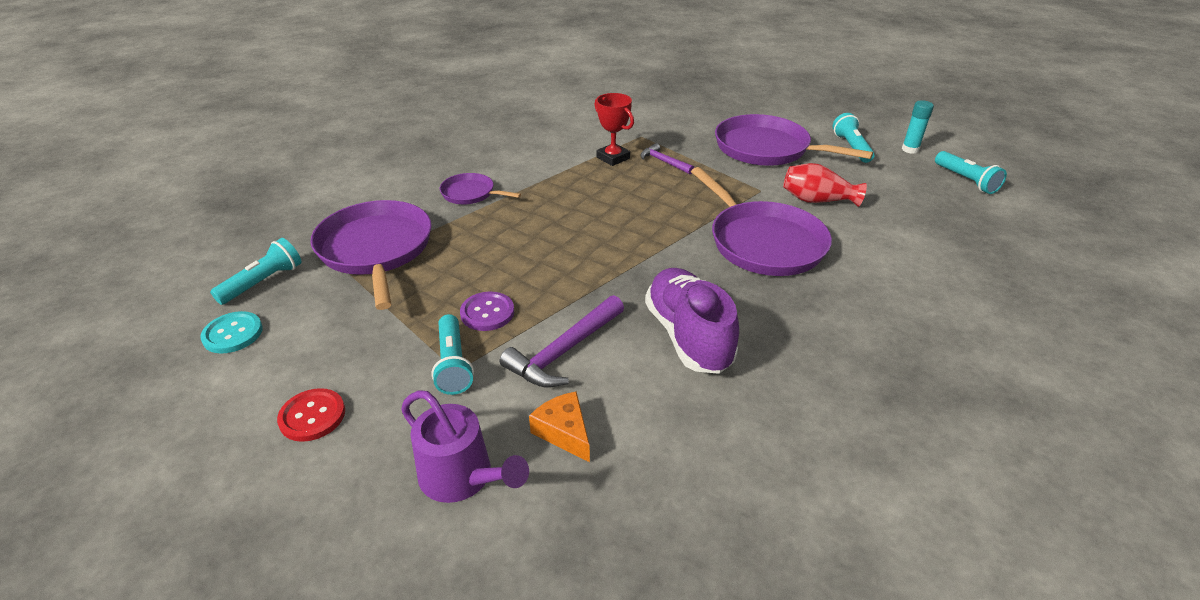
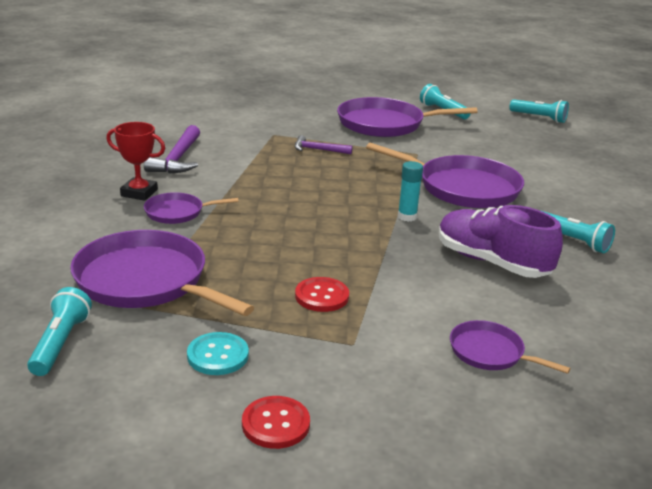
camera: 35 degrees left, 10 degrees down
(233, 334) = (93, 395): turquoise button -> turquoise button (218, 355)
(453, 364) = (345, 341): turquoise flashlight -> turquoise flashlight (573, 241)
(462, 477) = (459, 411): purple watering can -> none
(487, 313) = (322, 296): purple button -> red button
(564, 351) = (419, 301): purple hammer -> purple hammer (178, 159)
(564, 432) = (490, 352): orange cheese -> purple pan
(613, 158) = (271, 156): red trophy -> red trophy (139, 193)
(817, 200) = (464, 151): red vase -> none
(910, 149) = (482, 105): turquoise glue stick -> turquoise glue stick (407, 217)

